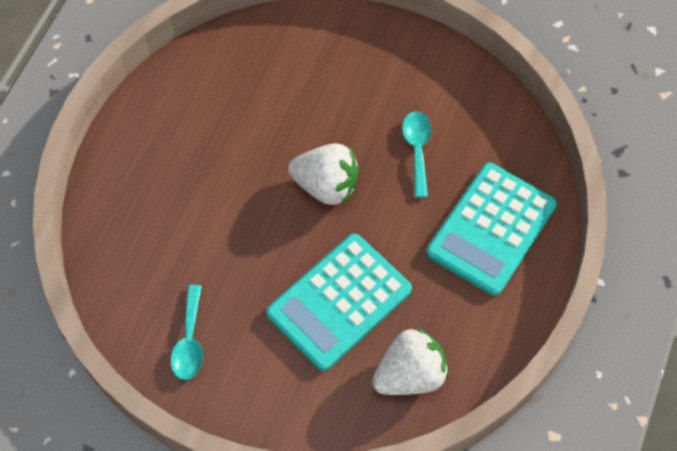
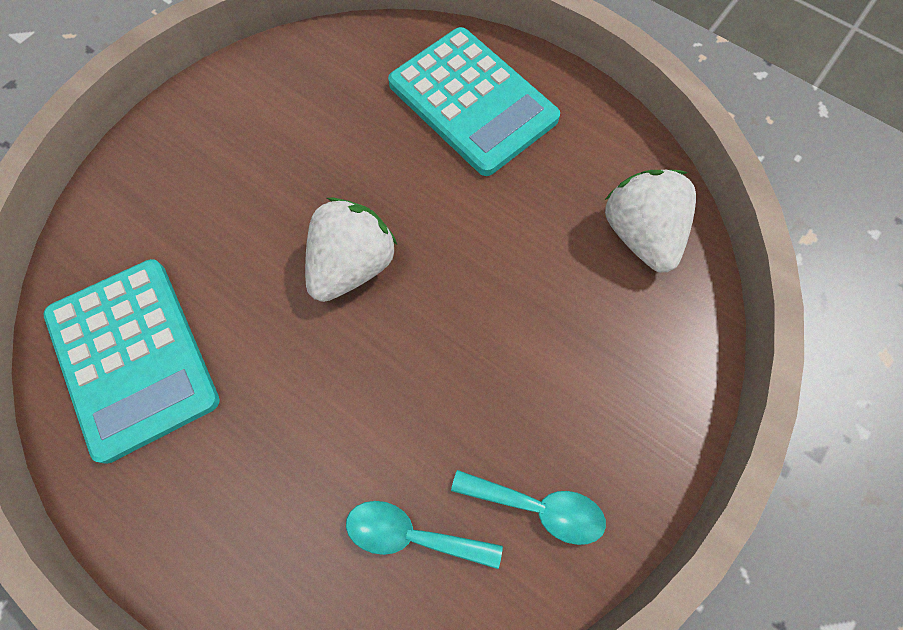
camera: 75 degrees left, 5 degrees up
(339, 302) = (525, 291): turquoise calculator -> turquoise calculator (133, 357)
(417, 149) = (339, 148): turquoise spoon -> turquoise spoon (411, 535)

